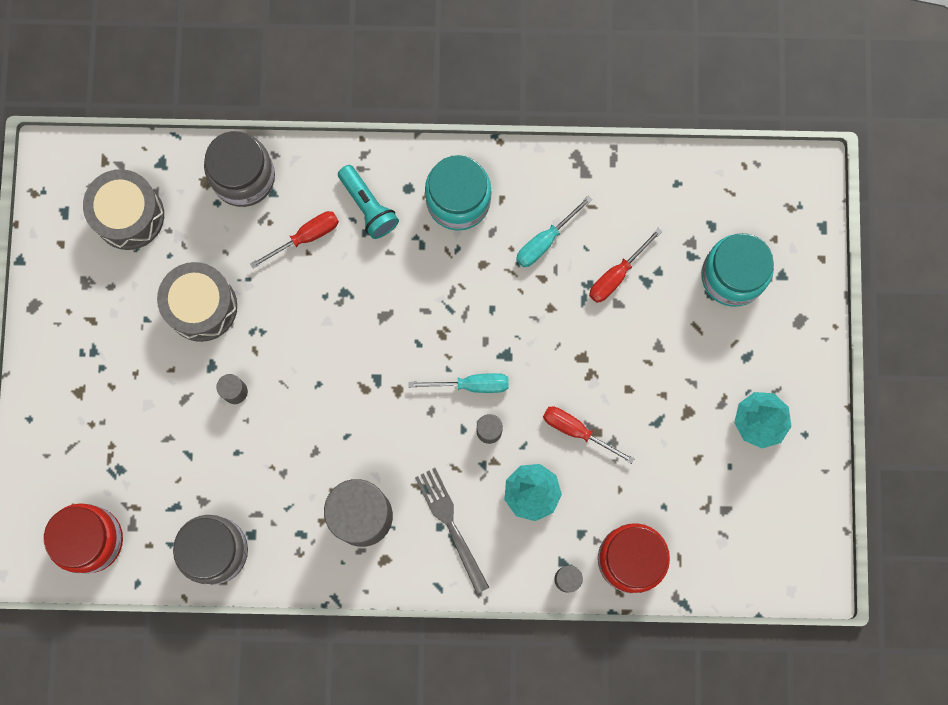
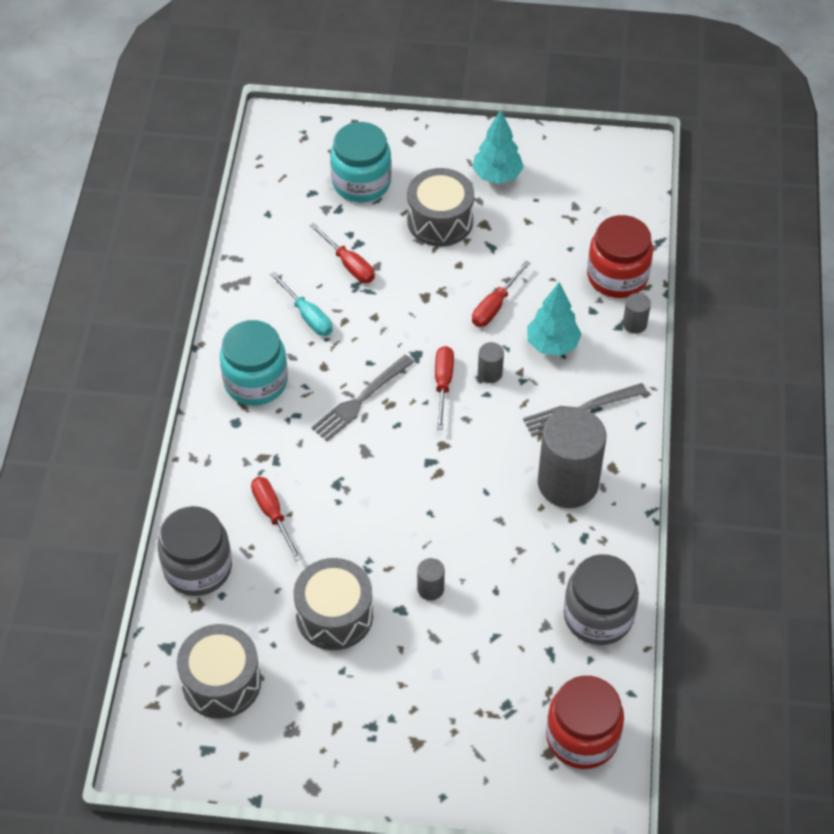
camera: 85 degrees left, 25 degrees down
(368, 206) = (249, 457): turquoise flashlight -> none
(444, 305) = (360, 400): none -> grey fork
(471, 385) = (443, 384): turquoise screwdriver -> red screwdriver
(687, 364) = (440, 221): none -> grey drum

